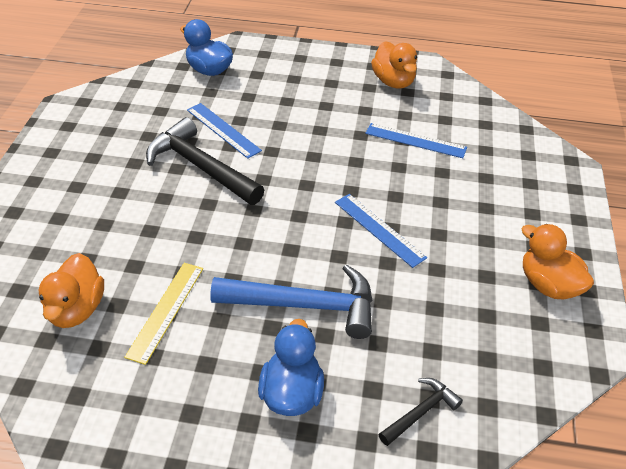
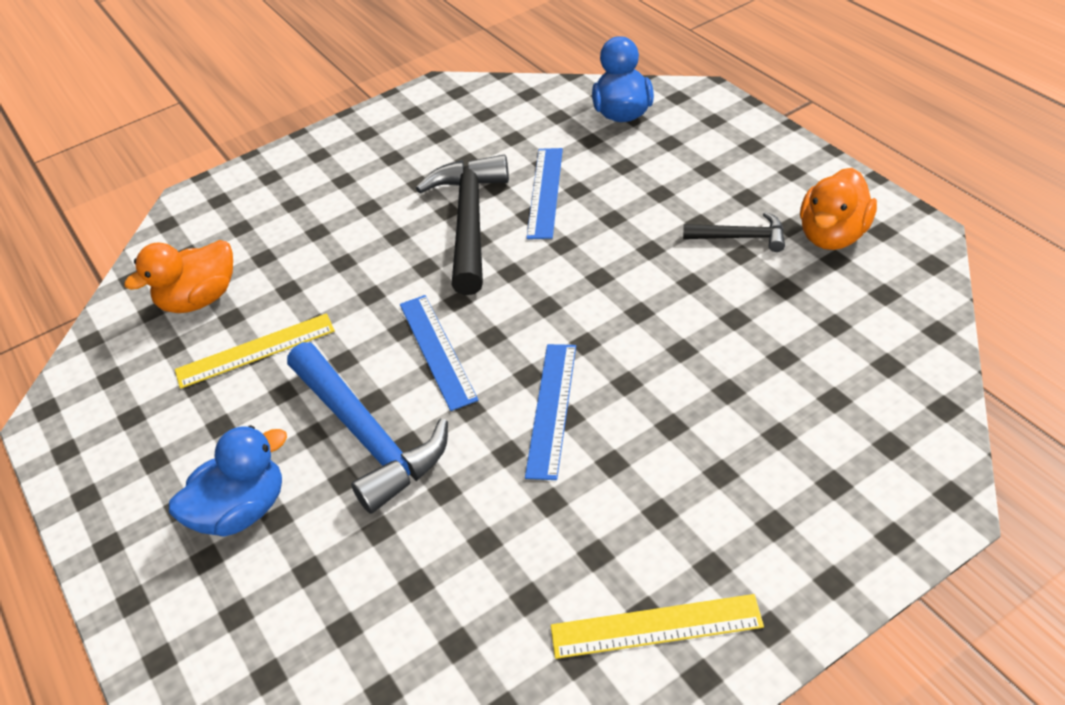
camera: 55 degrees right, 0 degrees up
(415, 140) = (751, 329): blue ruler -> blue ruler (437, 350)
(421, 412) = (315, 634): black hammer -> black hammer (741, 237)
(548, 285) = (656, 626): orange duck -> yellow ruler

